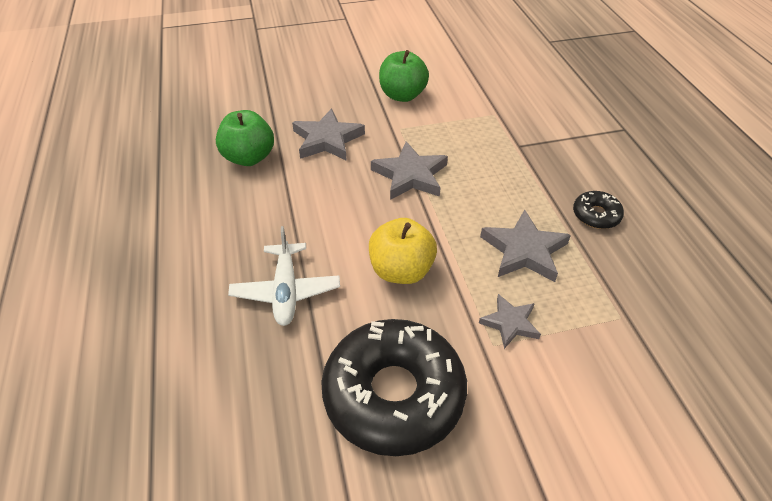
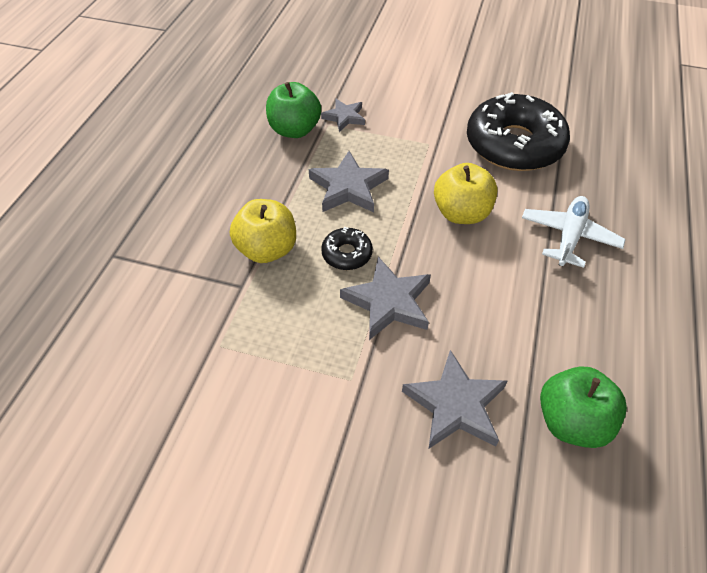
camera: 150 degrees left, 5 degrees up
(402, 95) = (301, 445): green apple -> green apple (294, 130)
(510, 323) = (406, 149): grey star -> grey star (344, 117)
(530, 173) = (267, 249): none -> yellow apple
(596, 215) = (259, 188): black donut -> black donut (347, 254)

